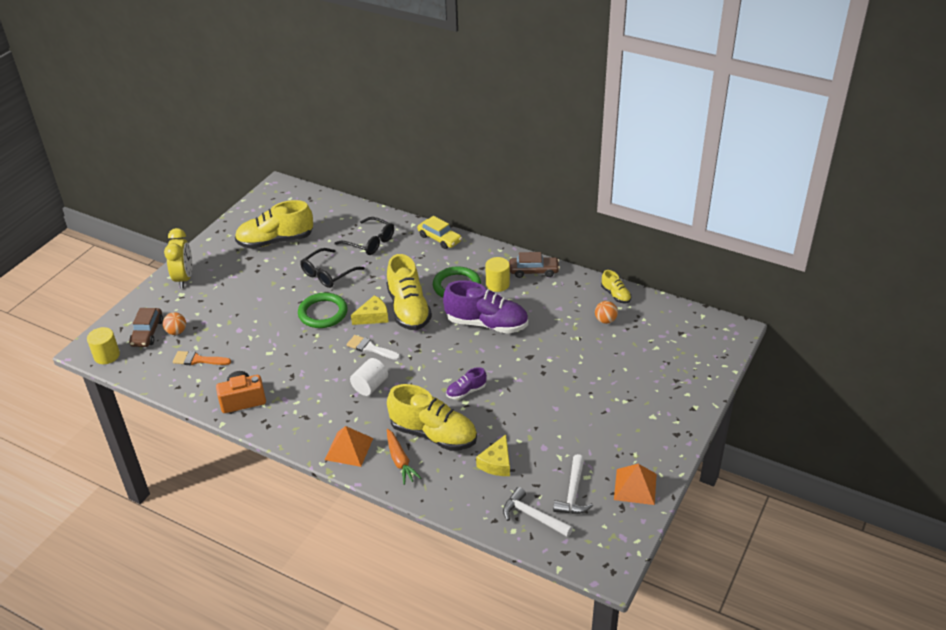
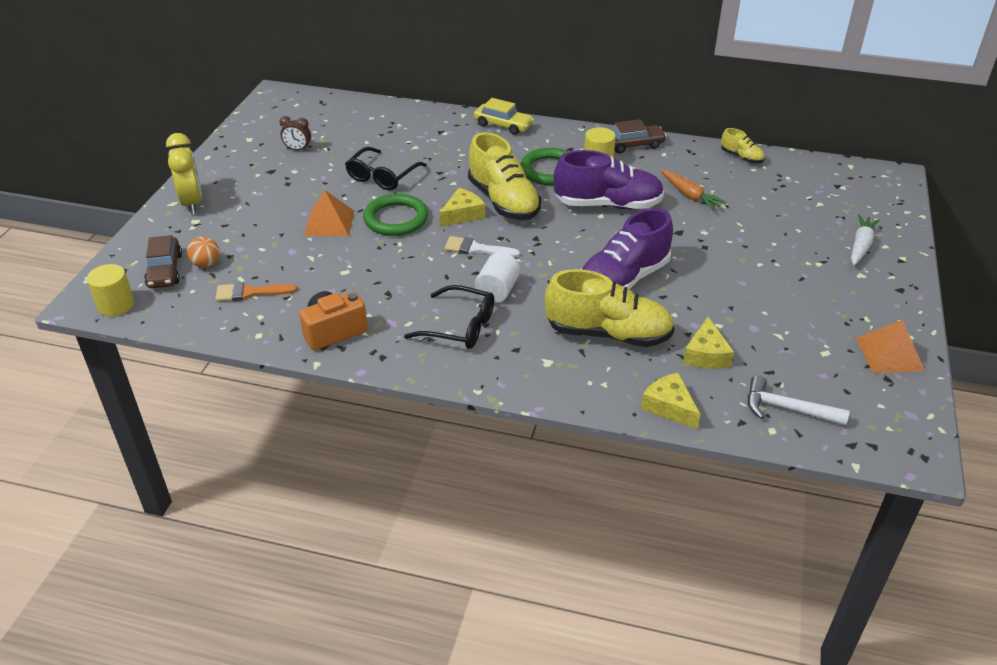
camera: 15 degrees left, 0 degrees up
(275, 241) = (298, 150): yellow shoe -> brown clock
(349, 449) = (506, 367): orange pyramid -> orange pyramid (329, 223)
(369, 242) = (419, 138): black glasses -> black glasses (459, 326)
(400, 461) = (581, 371): orange carrot -> orange carrot (689, 195)
(449, 499) = (669, 407): none -> yellow cheese
(466, 391) = (623, 280): purple shoe -> purple shoe, size x2.08
(573, 493) = (820, 373): white hammer -> none
(605, 320) = (745, 184): orange ball -> none
(667, 390) = (860, 245): none -> white carrot

